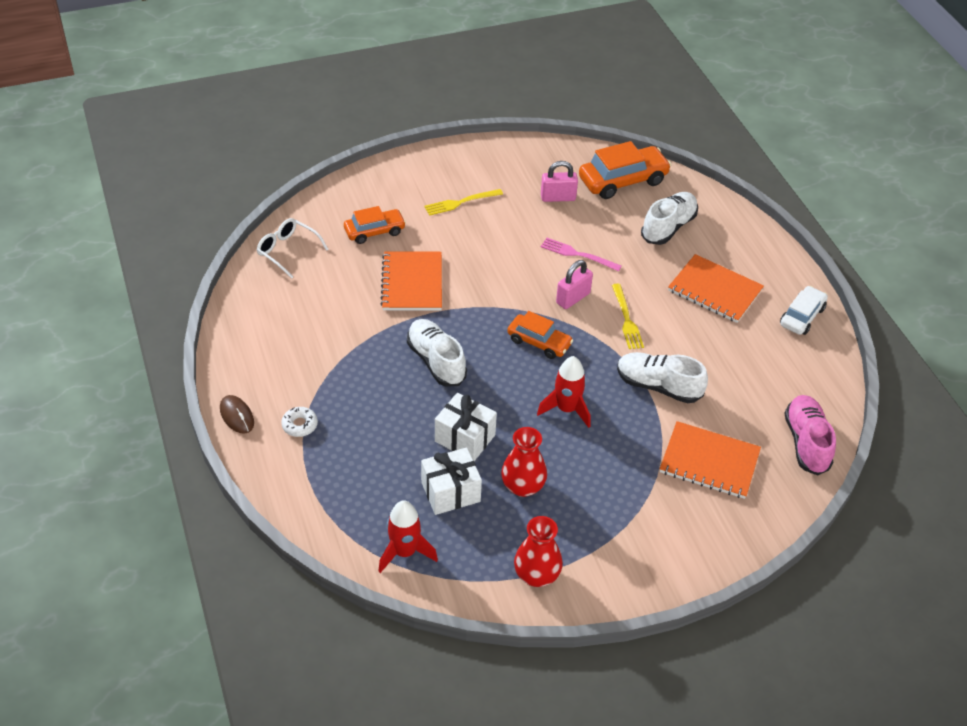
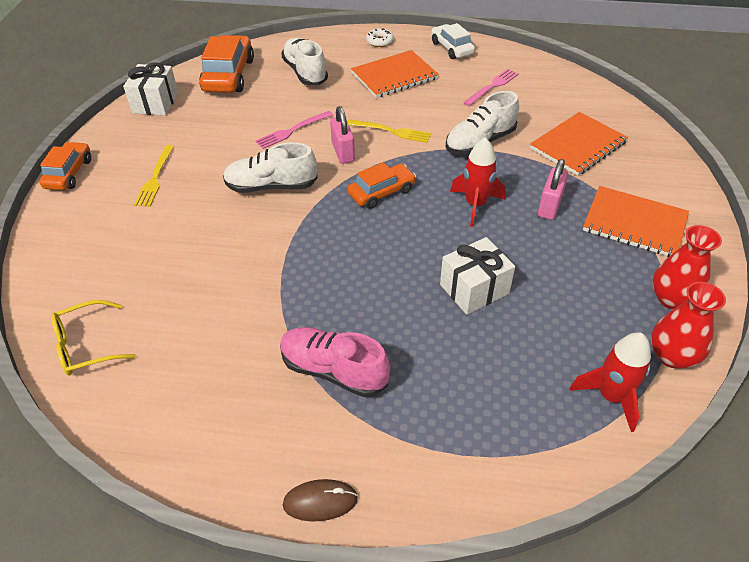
camera: 60 degrees left, 0 degrees up
(287, 251) = (86, 346): white glasses -> yellow glasses
(300, 425) = (375, 433): white donut -> white donut (379, 41)
(374, 231) = (131, 256): orange car -> orange car (69, 173)
(412, 283) = (233, 253): orange notebook -> orange notebook (634, 223)
(436, 361) = (356, 274): white shoe -> white shoe (271, 186)
(450, 492) = (541, 326): white gift -> white gift (155, 103)
(523, 486) = (557, 268): red vase -> red vase (672, 356)
(558, 197) = (212, 116): pink padlock -> pink padlock (549, 206)
(758, 369) = (492, 86): none -> pink fork
(806, 442) = (580, 92): pink shoe -> pink shoe (333, 370)

